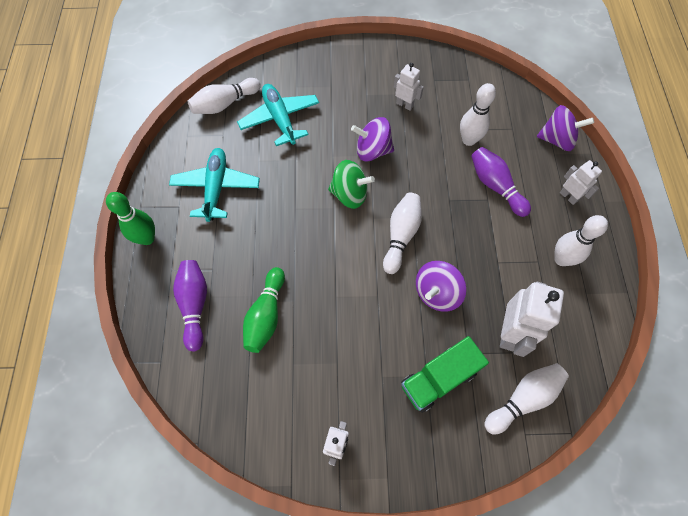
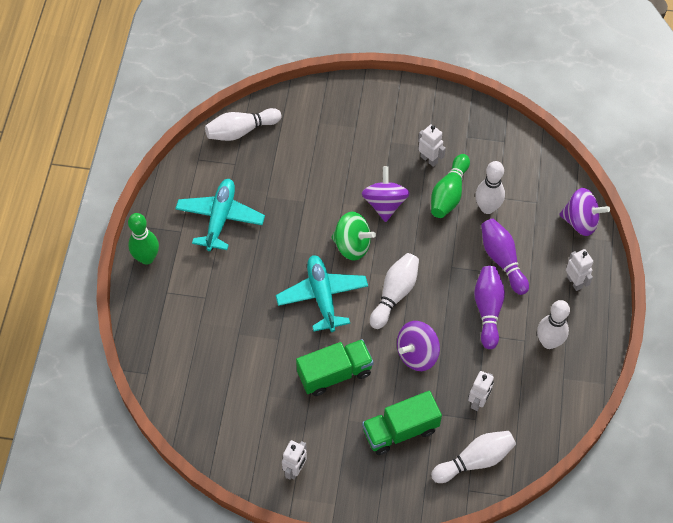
camera: 10 degrees right, 5 degrees down
(195, 305) = (184, 328): purple bowling pin -> purple bowling pin (488, 310)
(266, 315) = (250, 348): green bowling pin -> green bowling pin (449, 193)
(280, 119) = (295, 156): turquoise plane -> turquoise plane (322, 296)
(358, 328) = (334, 373): none -> green truck
(372, 150) = (384, 204): purple spinning top -> purple spinning top turned 75 degrees clockwise
(510, 333) = (478, 401): white robot -> white robot, size x0.57

